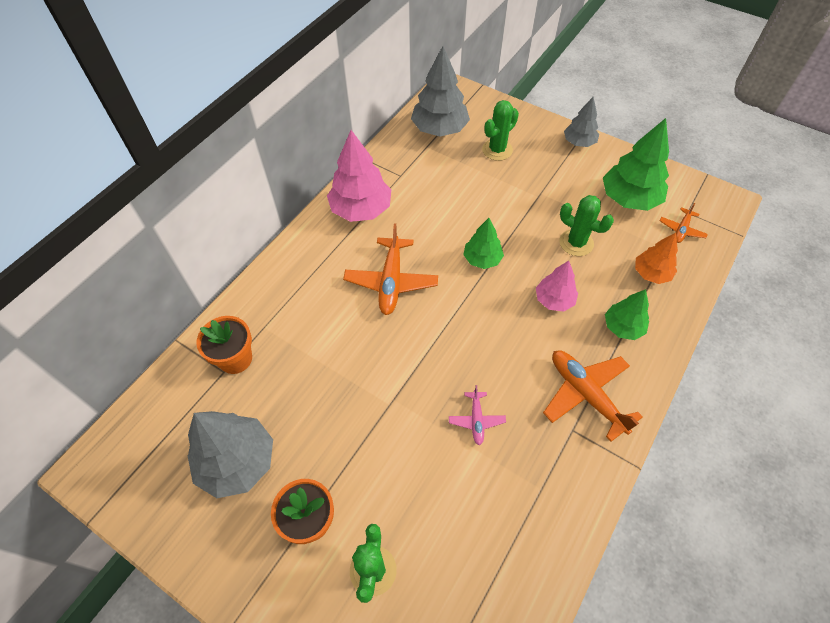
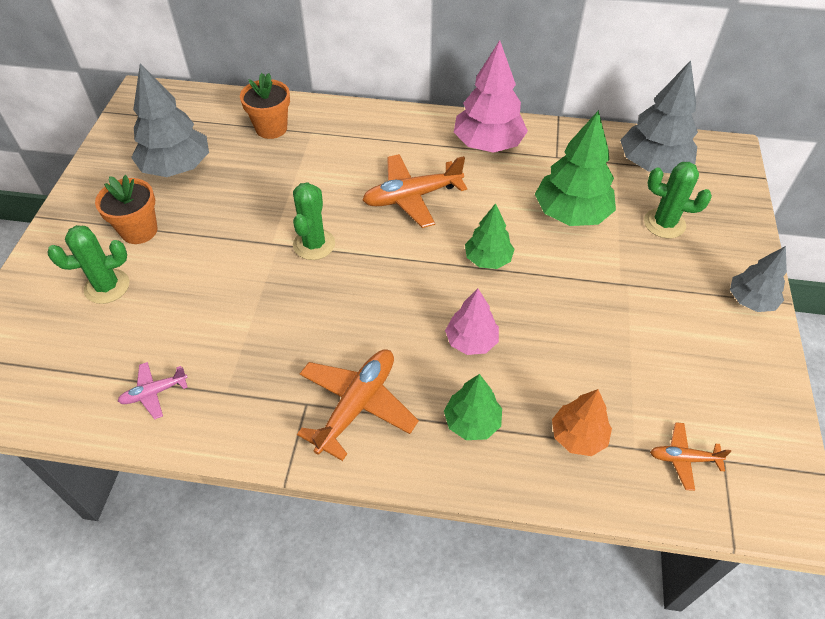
camera: 65 degrees right, 5 degrees down
(476, 420) = (282, 315): pink plane -> pink plane (154, 393)
(576, 243) = (573, 341): green cactus -> green cactus (314, 244)
(629, 199) = (693, 382): green tree -> green tree (571, 213)

